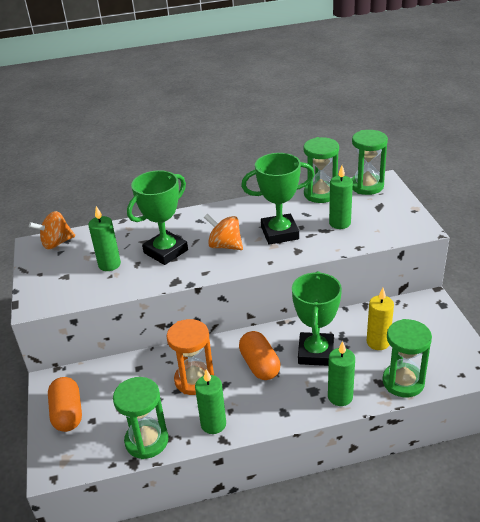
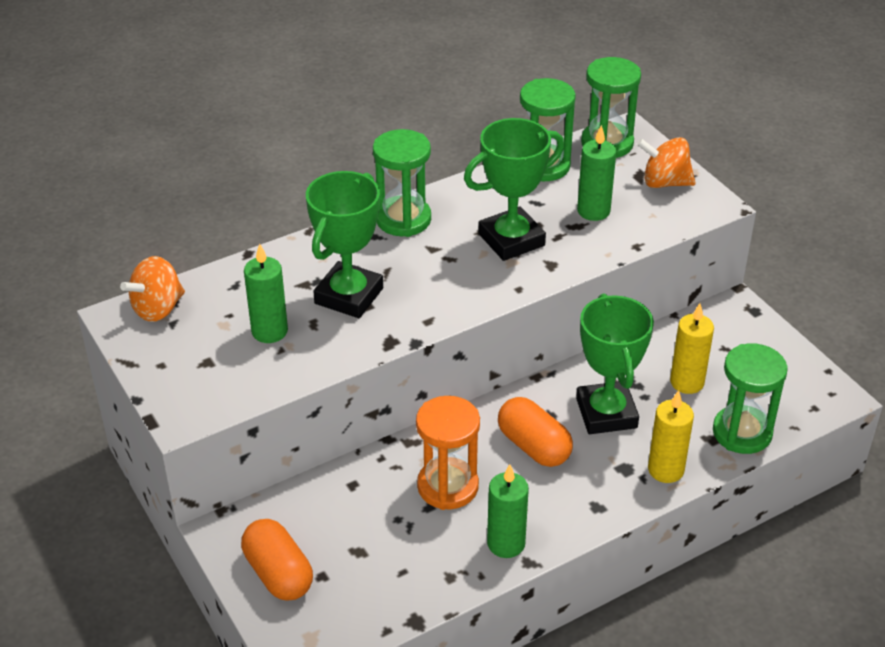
camera: 20 degrees left, 5 degrees up
(147, 441) = (420, 587): green hourglass -> green hourglass (403, 219)
(225, 246) = (437, 272): orange spinning top -> orange spinning top (664, 182)
(340, 397) = (665, 470): green candle -> yellow candle

